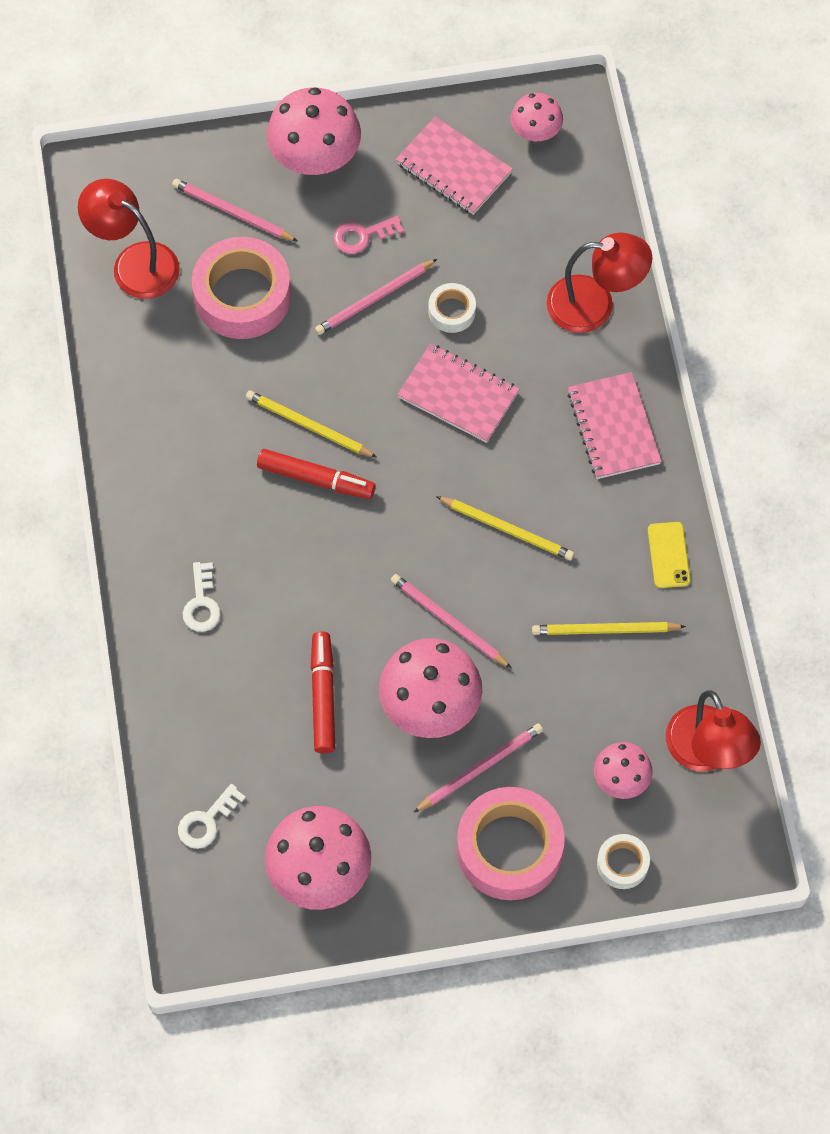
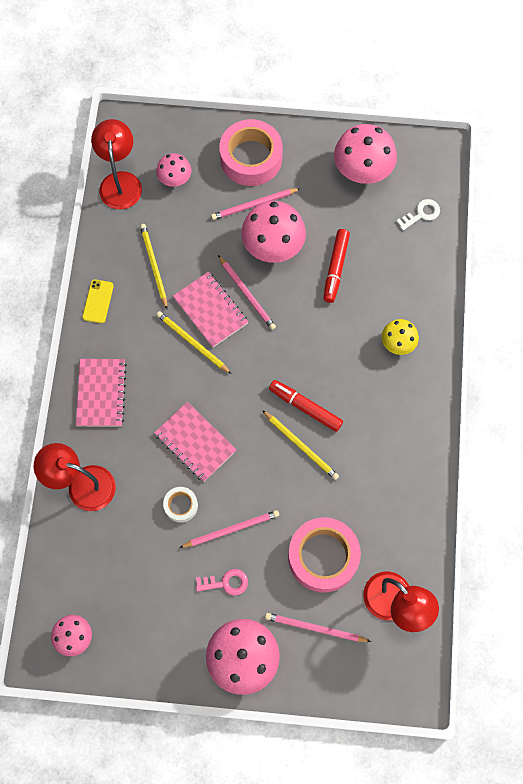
camera: 165 degrees left, 5 degrees up
(201, 603) = (397, 343): white key -> yellow mushroom
(232, 212) = (315, 628): pink pencil -> pink pencil turned 150 degrees clockwise
(453, 168) = (144, 622): pink notebook -> pink notebook (210, 310)
(604, 630) = (154, 265): yellow pencil -> yellow pencil turned 120 degrees counterclockwise
(622, 864) = (190, 135): white tape -> none

